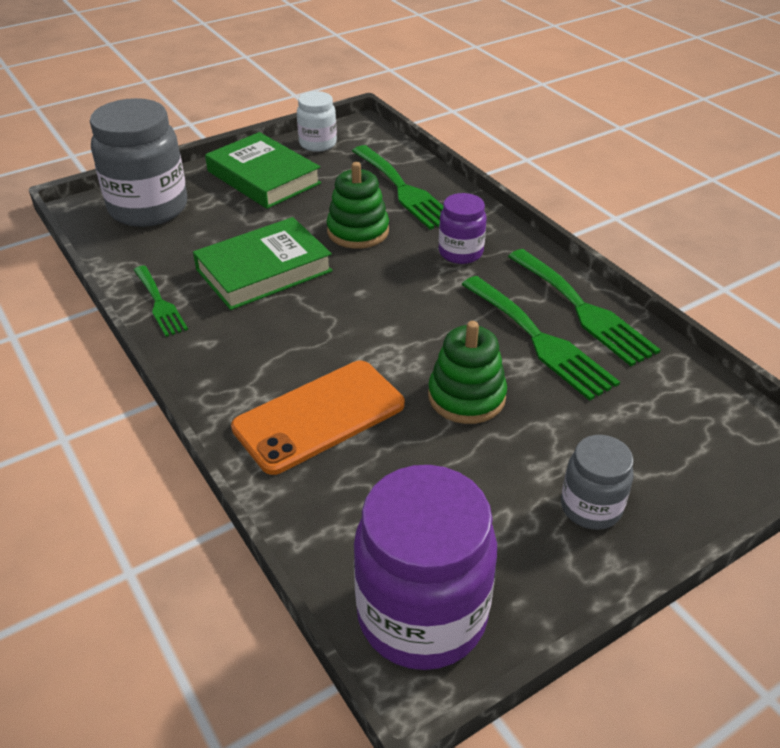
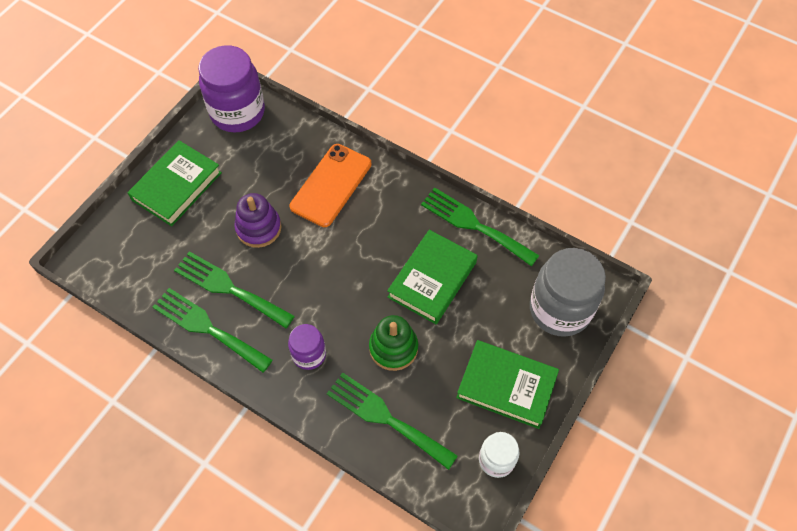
camera: 155 degrees right, 20 degrees up
(159, 303) = (474, 225): green fork -> green fork, size x1.65
(466, 397) = (258, 228): green stacking toy -> purple stacking toy
(591, 507) = (177, 186): grey jar -> green book

